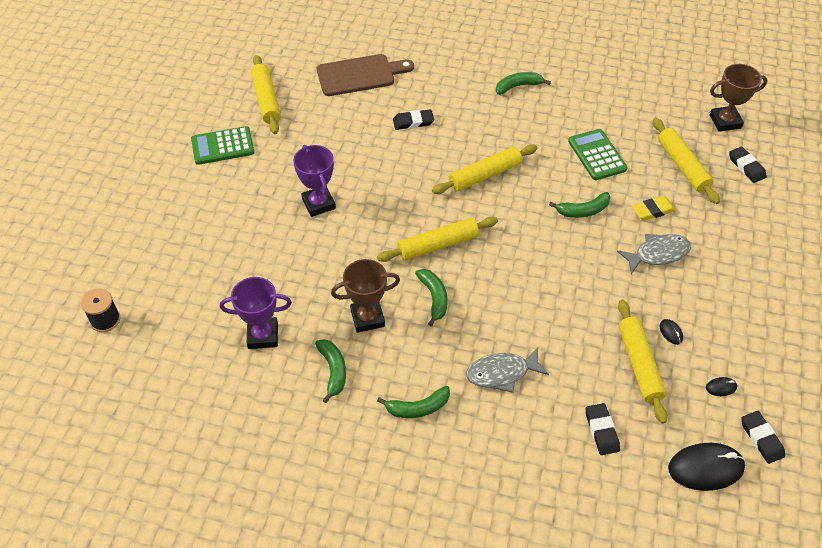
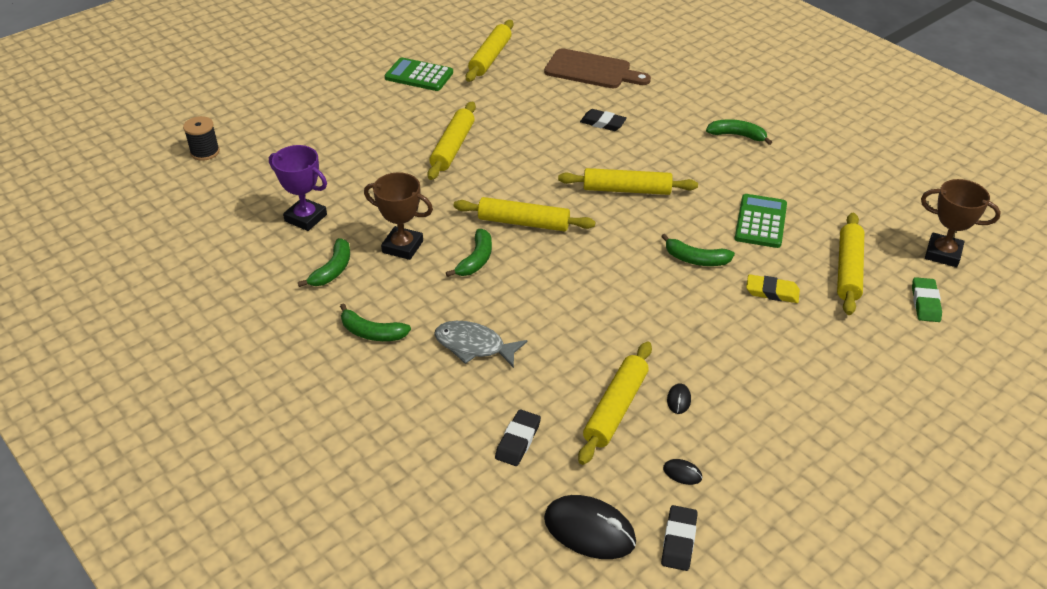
camera: 35 degrees right, 10 degrees down
(318, 203) = (453, 147): purple trophy -> yellow rolling pin
(657, 254) = (737, 329): grey fish -> none
(746, 167) = (925, 303): black eraser -> green eraser

